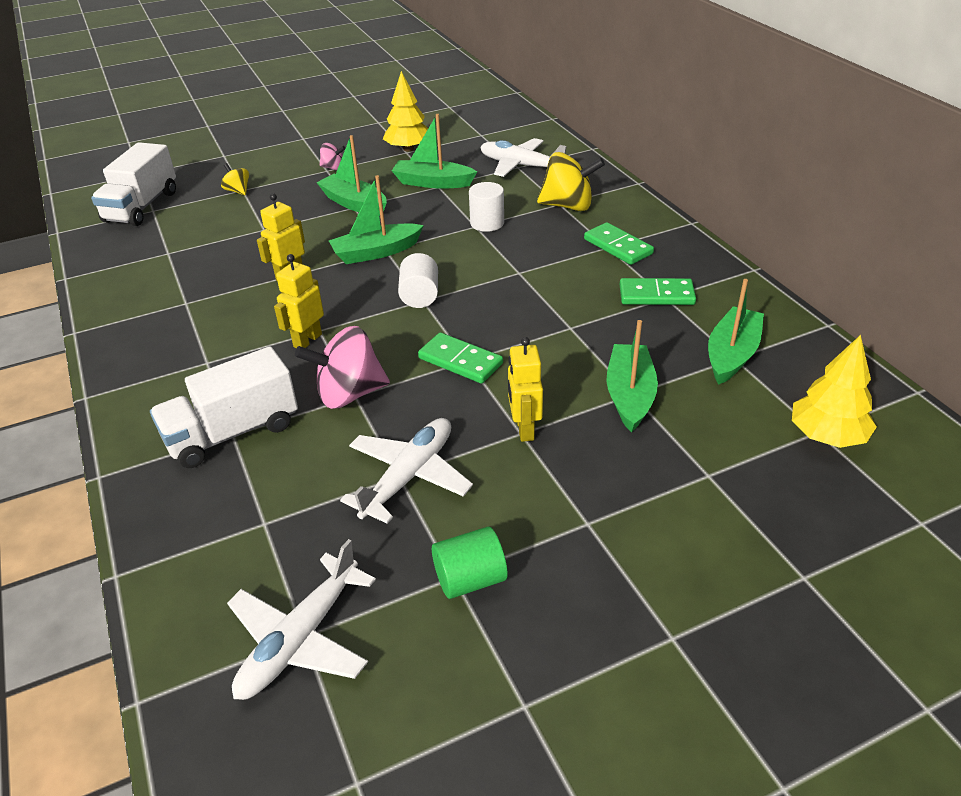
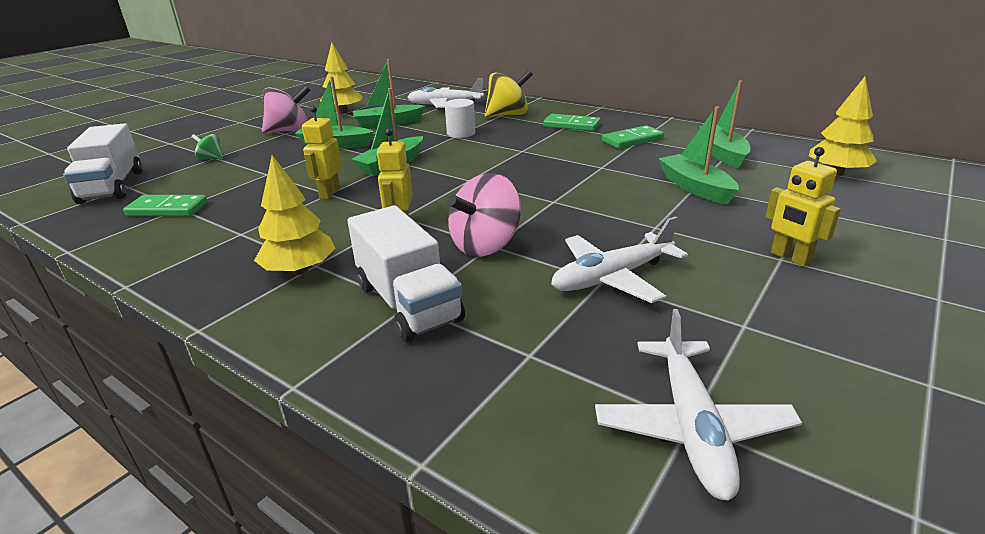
camera: 30 degrees left, 10 degrees down
(191, 364) = (300, 270): none -> yellow tree
(233, 432) = (408, 302): white truck -> white truck turned 60 degrees counterclockwise
(238, 191) = (211, 158): yellow spinning top -> green spinning top
(333, 168) = (290, 131): pink spinning top -> pink spinning top, size x1.96
(409, 476) = (612, 277): white plane -> white plane turned 120 degrees counterclockwise
(420, 296) = (464, 178): white cylinder -> none
(460, 361) = (549, 203): green domino -> green domino (167, 209)
(470, 579) = (759, 322): green cylinder -> none
(524, 429) = (654, 224): yellow robot -> yellow robot (790, 258)

